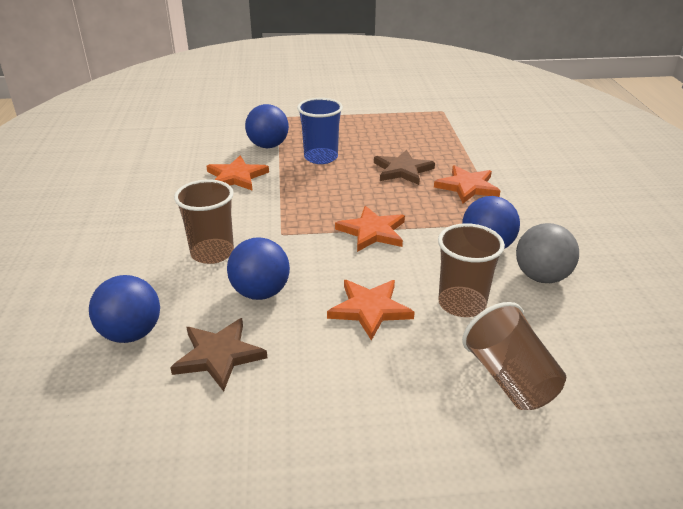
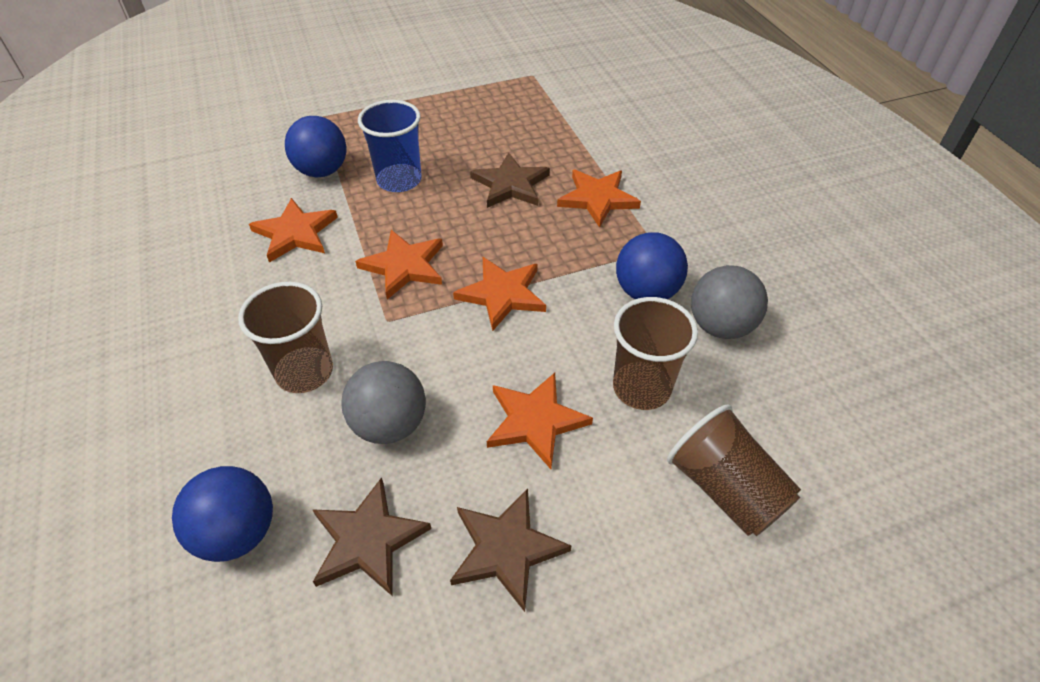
camera: 15 degrees left, 15 degrees up
(260, 292) = (390, 424): blue ball -> grey ball
(306, 205) = (404, 266): none -> orange star
(318, 381) = (506, 549): none -> brown star

